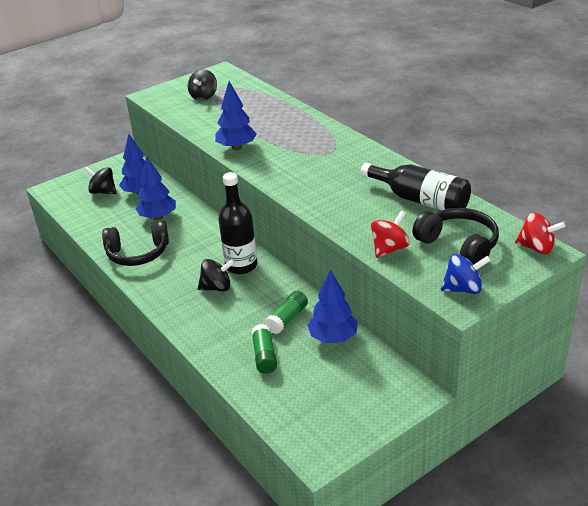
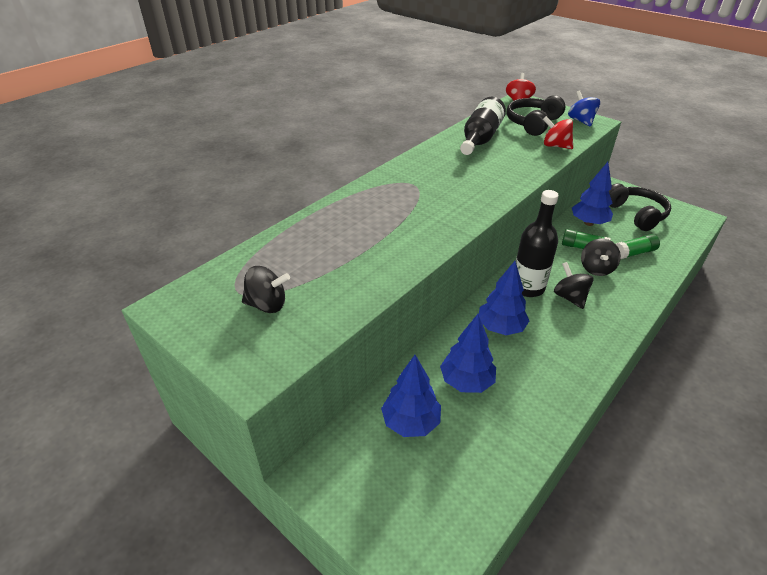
camera: 105 degrees left, 5 degrees up
(103, 192) = (419, 478): black spinning top -> black spinning top (596, 269)
(138, 253) = (549, 379): black headphones -> black headphones (636, 214)
(237, 147) = (419, 245): blue tree -> blue tree (500, 327)

